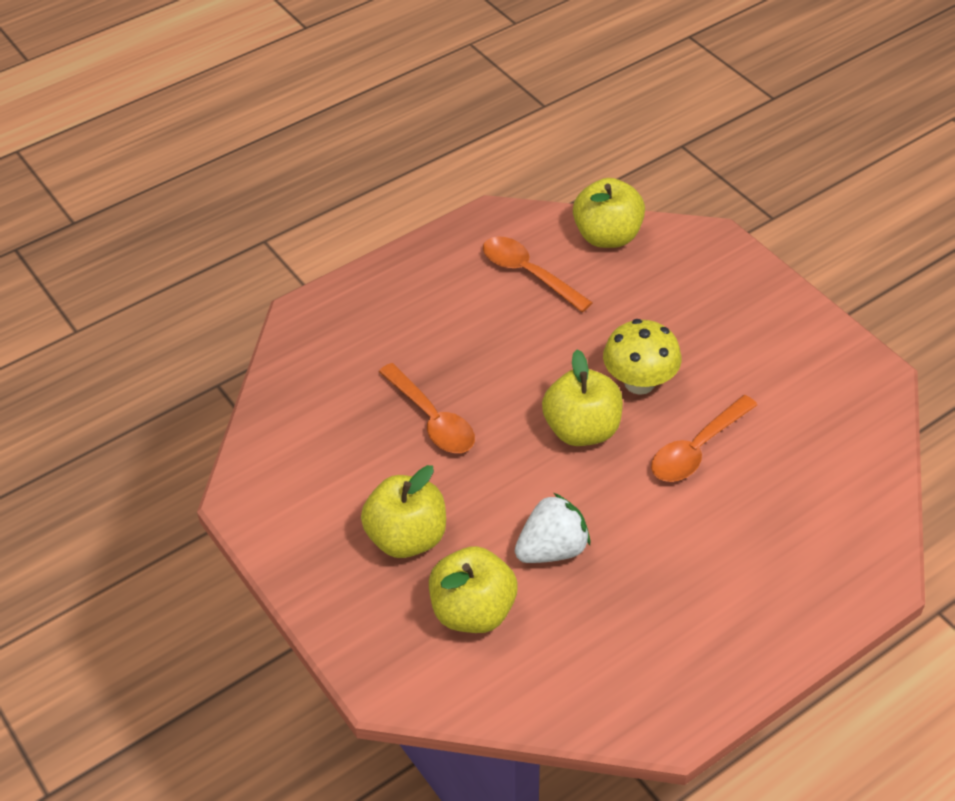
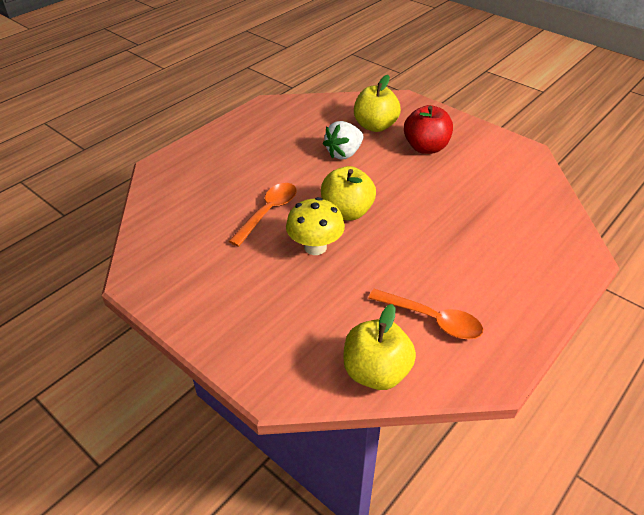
camera: 165 degrees right, 5 degrees down
(407, 537) = (426, 147): yellow apple -> red apple
(432, 419) = (446, 203): orange spoon -> none

